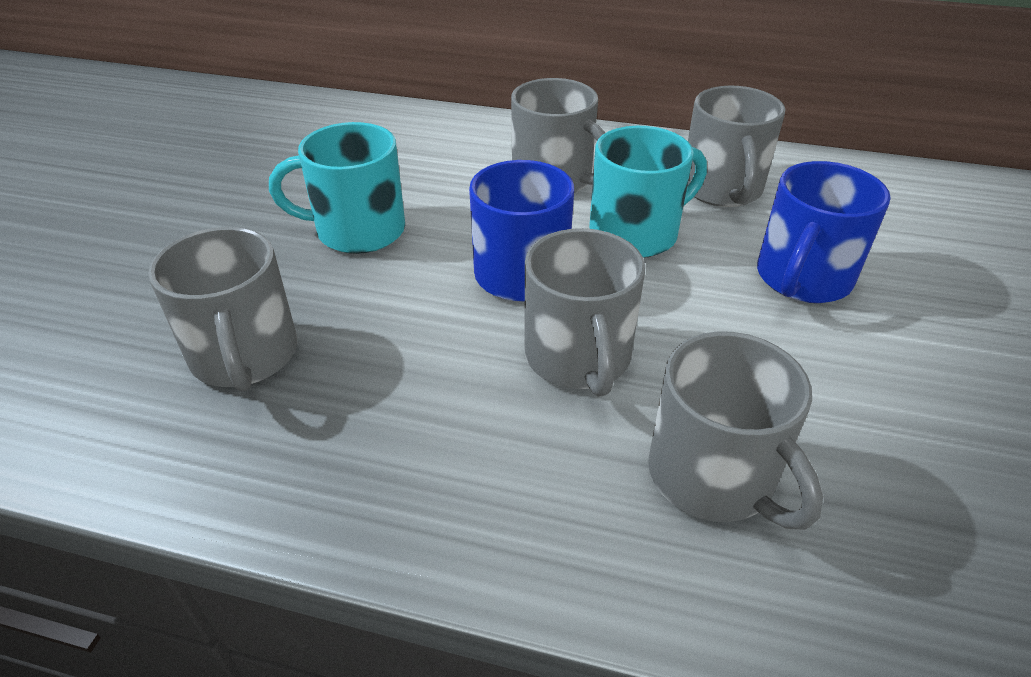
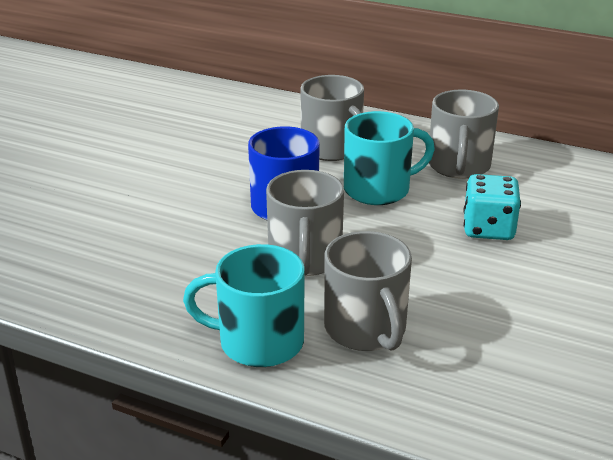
camera: 10 degrees right, 10 degrees down
(245, 356) = (86, 236): grey mug -> none
(357, 230) = (179, 170): turquoise mug -> turquoise mug (258, 342)
(802, 278) = (488, 229): blue mug -> turquoise dice

